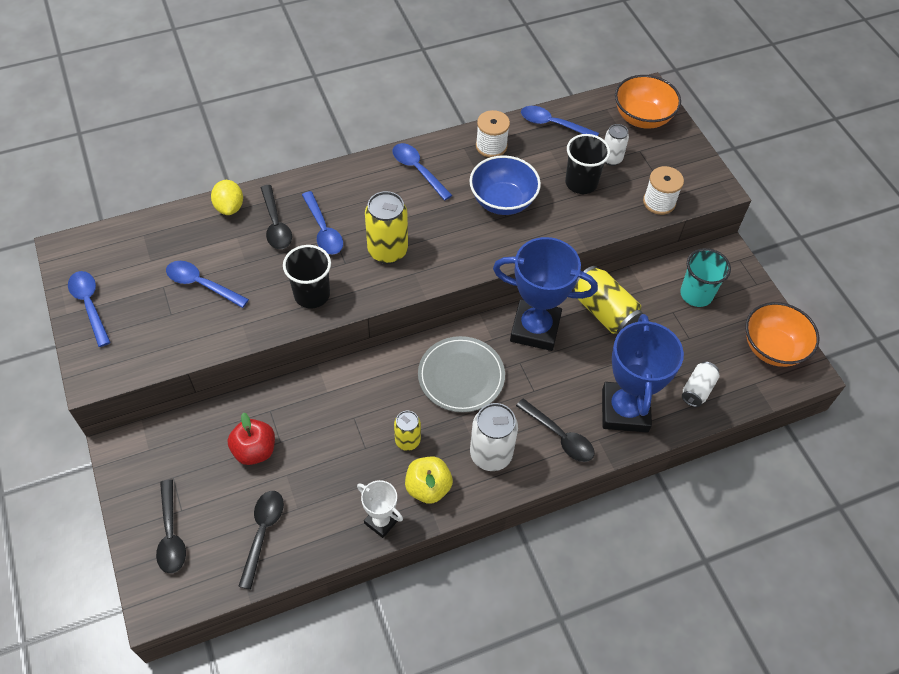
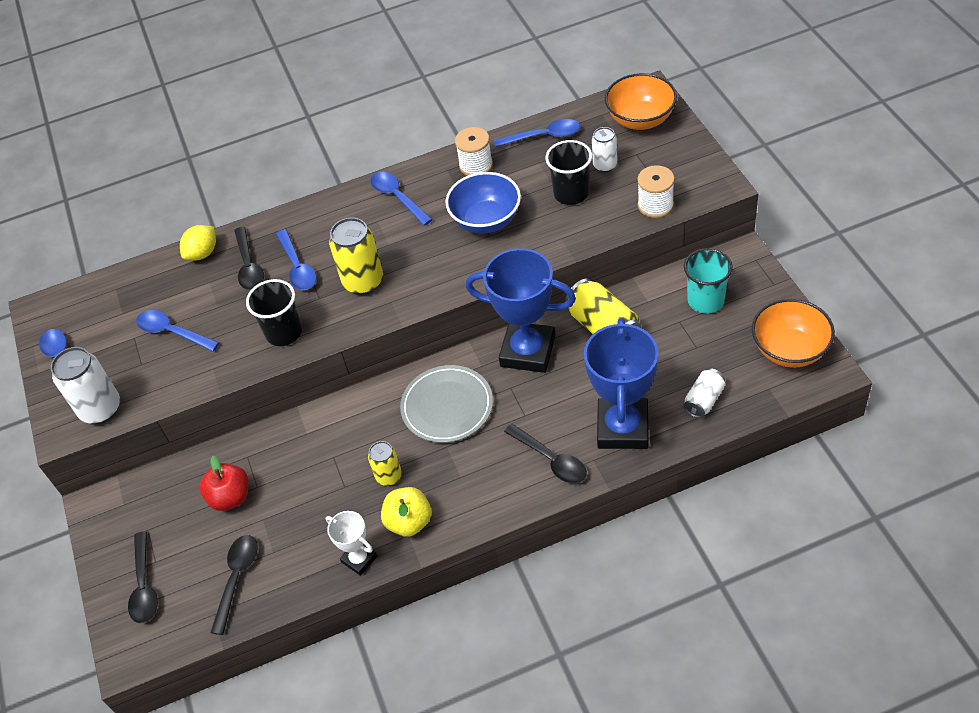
camera: 10 degrees right, 5 degrees down
(229, 207) = (202, 253): yellow lemon -> yellow lemon turned 45 degrees clockwise
(491, 455) = (476, 484): white can -> white can (101, 409)
(553, 124) = (543, 136): blue spoon -> blue spoon turned 150 degrees clockwise

